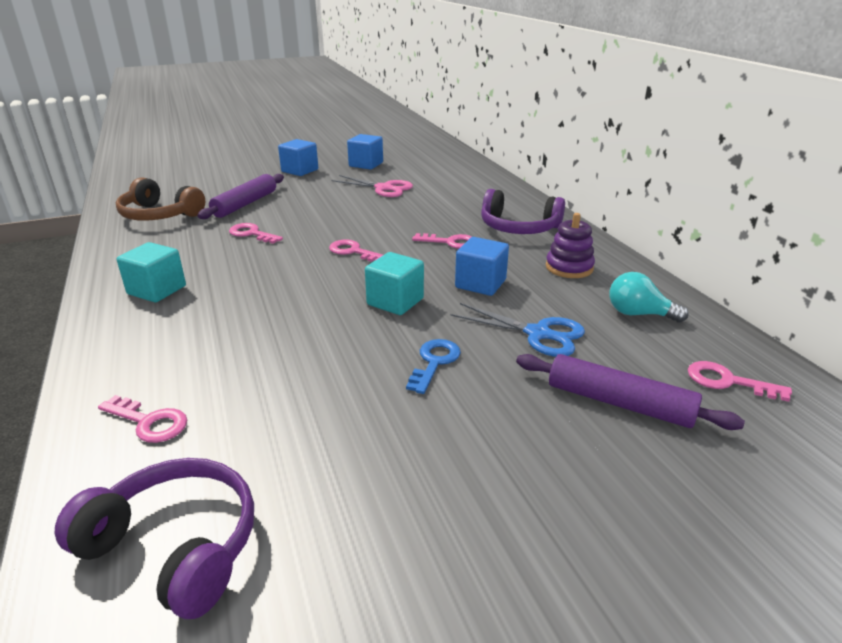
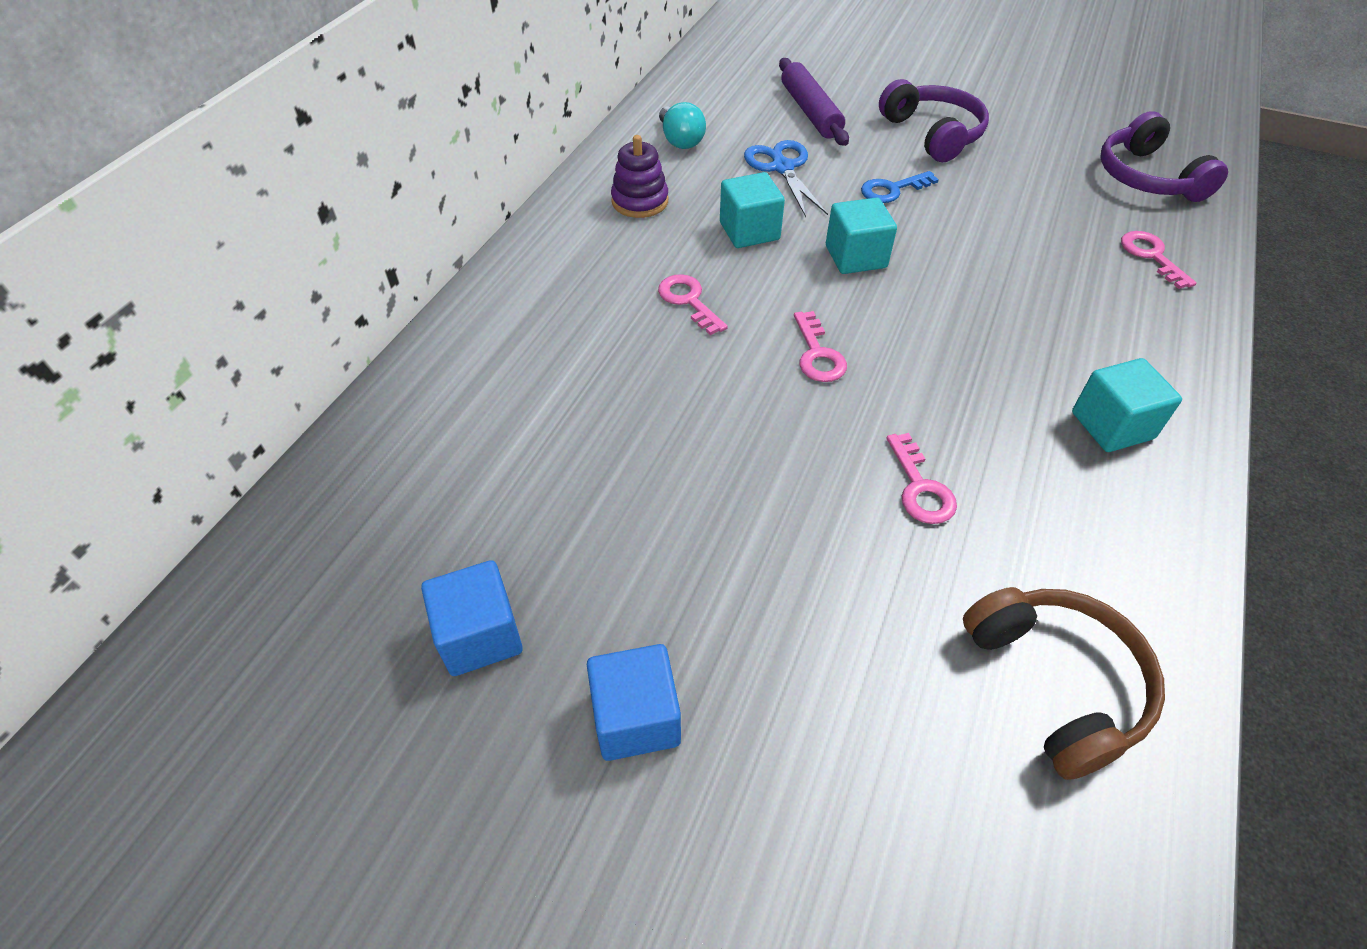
camera: 135 degrees left, 20 degrees up
(245, 204) = (867, 611): purple rolling pin -> none
(383, 188) = (585, 495): pink scissors -> none
(480, 284) = (749, 231): blue cube -> turquoise cube
(518, 227) = (576, 276): purple headphones -> purple headphones (932, 134)
(728, 381) = (724, 88): pink key -> none

